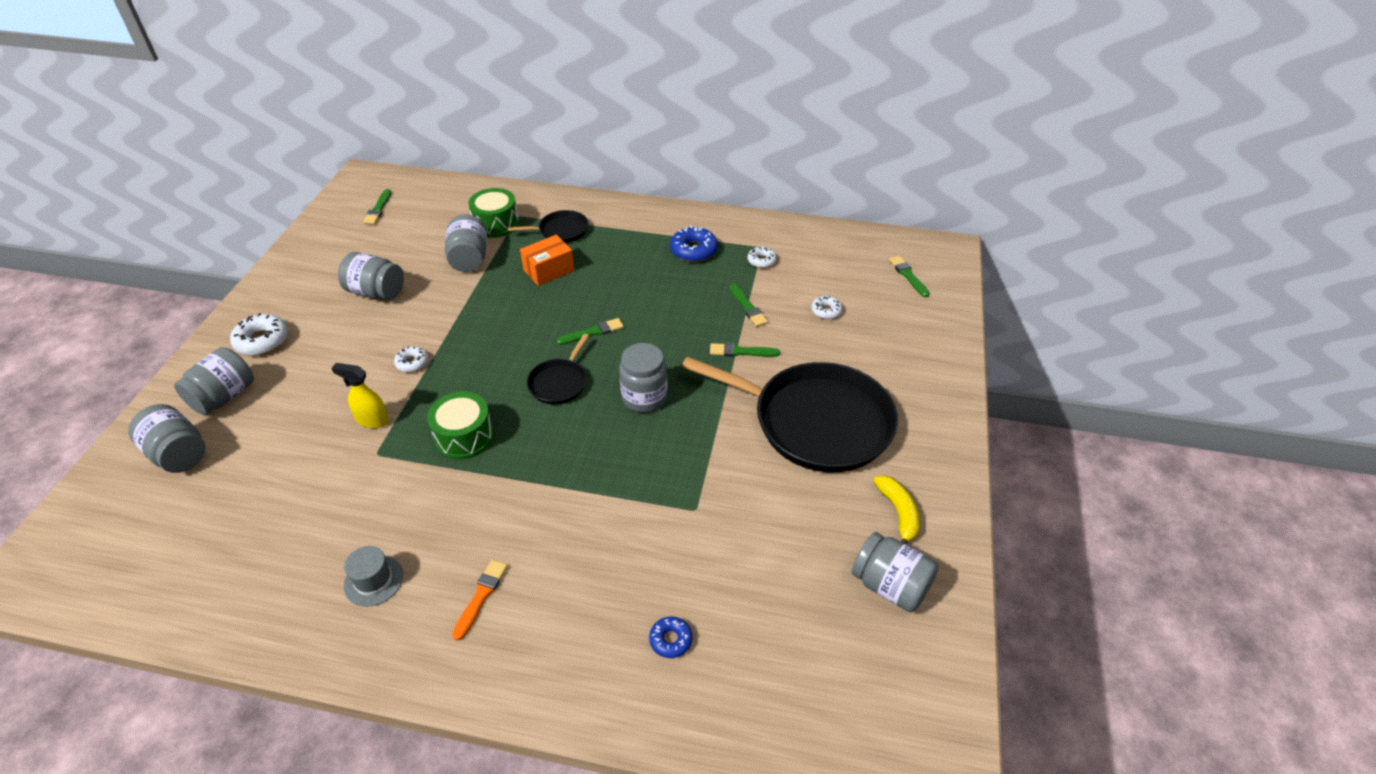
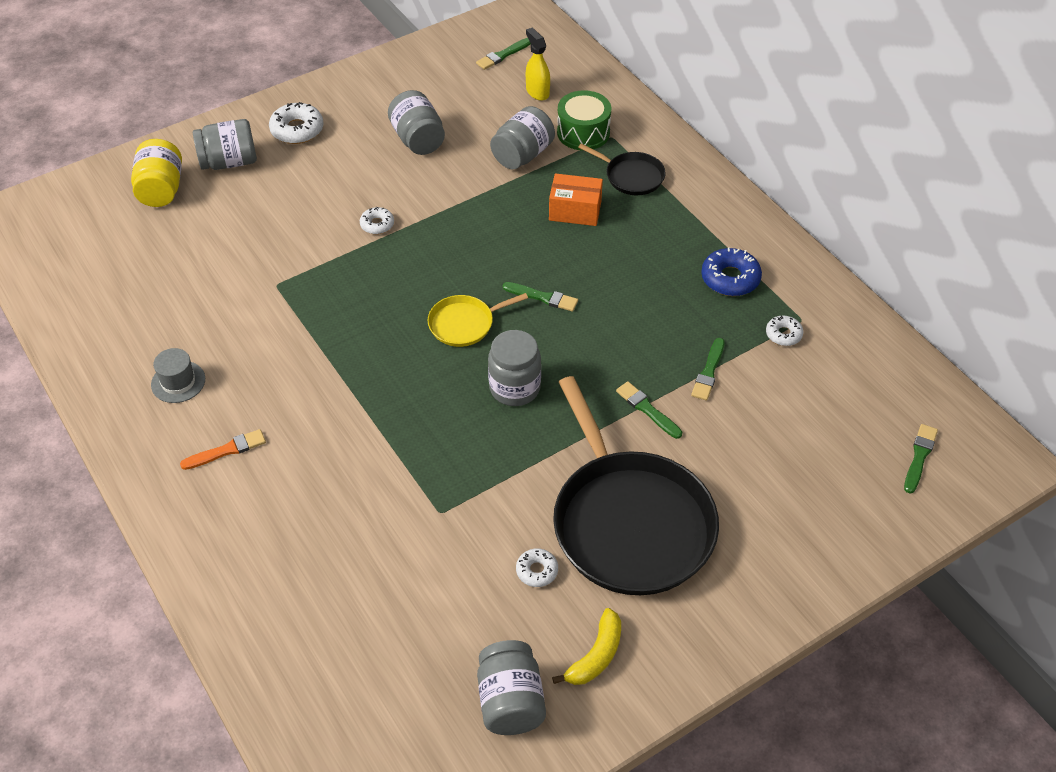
camera: 45 degrees right, 5 degrees up
(178, 454) = (161, 189): grey jar -> yellow jar
(372, 420) = (301, 254): yellow spray bottle -> yellow spray bottle (537, 92)
(464, 436) = (347, 317): green drum -> none
(559, 382) = (464, 324): black pan -> yellow pan
(671, 640) = (307, 591): blue donut -> none
(826, 311) = (780, 430): white donut -> white donut (537, 571)

